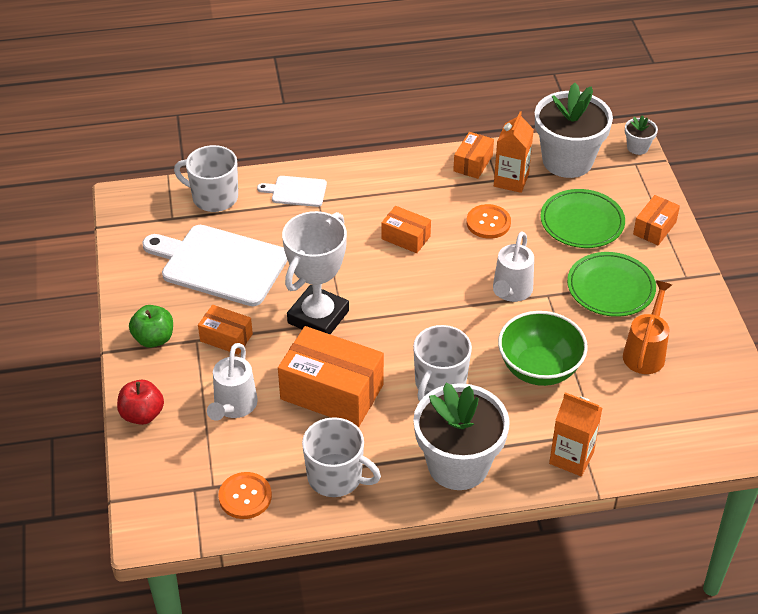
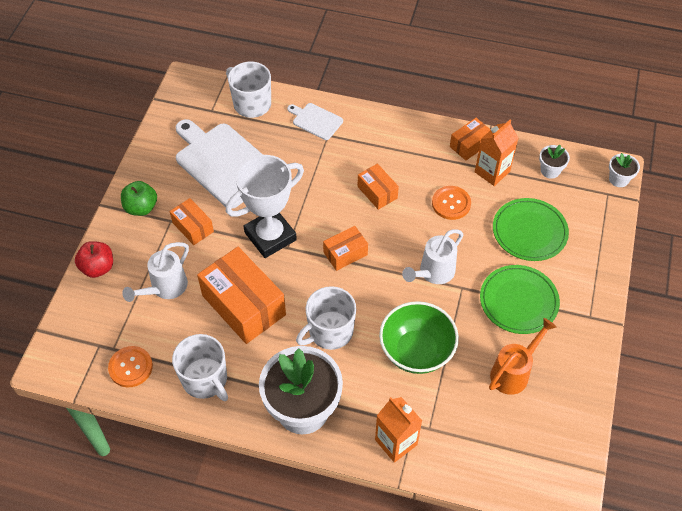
camera: 25 degrees right, 10 degrees up
(567, 161) = (550, 170): white flower pot -> white flower pot, size x0.43
(654, 228) = (589, 260): orange box -> orange box (345, 253)

